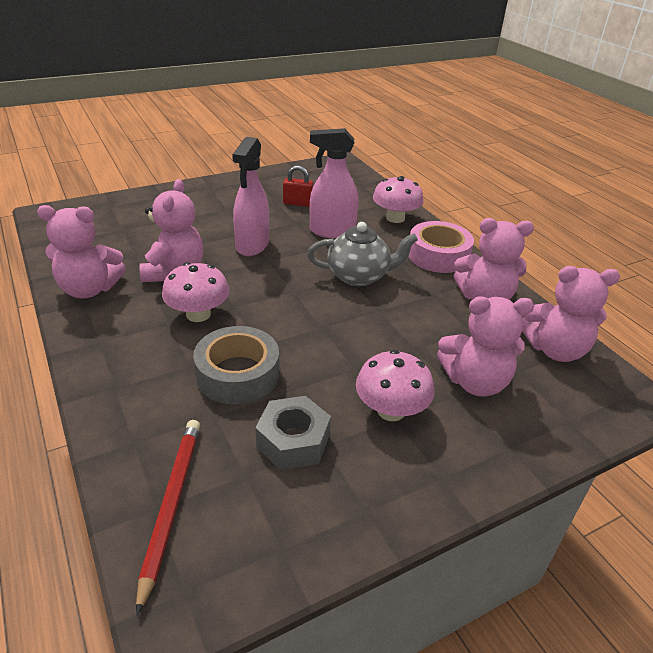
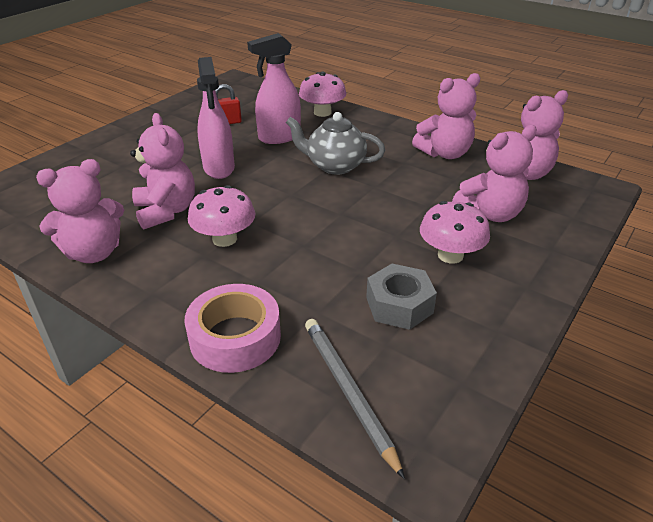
camera: 25 degrees left, 0 degrees up
(171, 505) = (349, 392): red pencil -> grey pencil
(238, 374) = (306, 273): grey tape -> none
(359, 276) = (335, 166): grey teapot -> grey teapot turned 135 degrees counterclockwise
(438, 255) = (382, 132): pink tape -> pink tape (235, 337)

